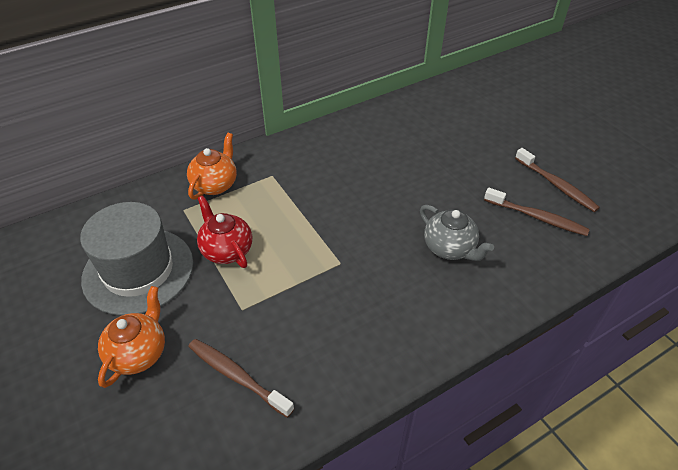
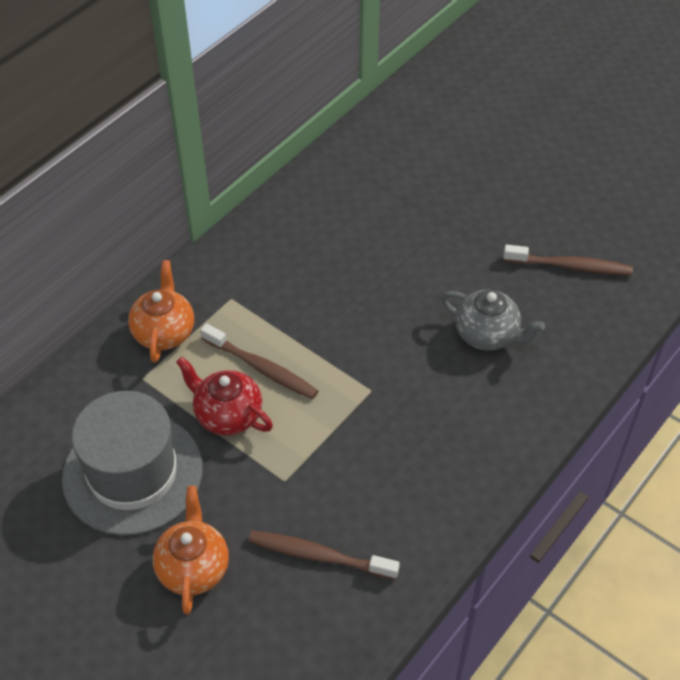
camera: 20 degrees left, 5 degrees up
(556, 185) = (578, 217): brown toothbrush -> brown toothbrush (261, 368)

